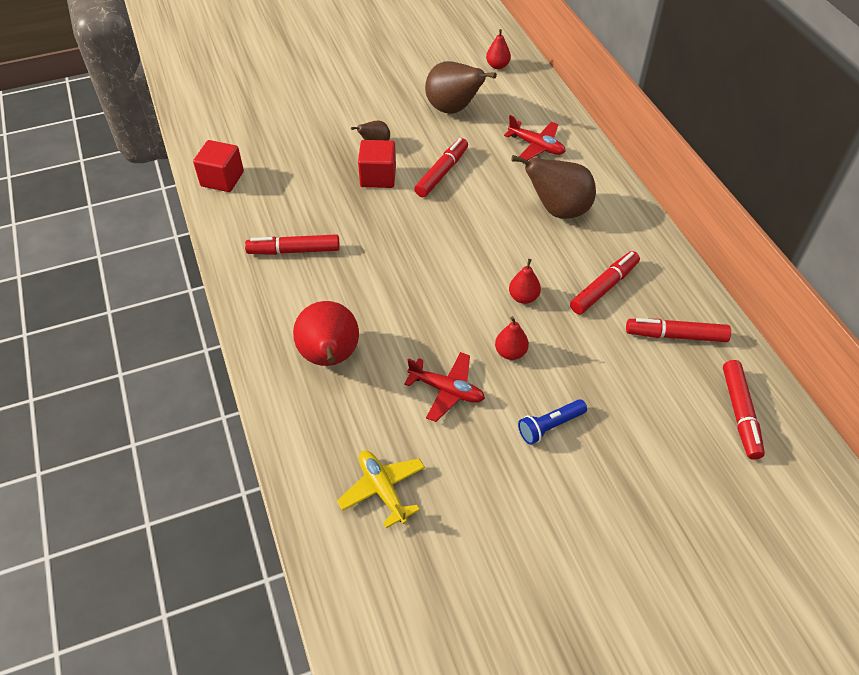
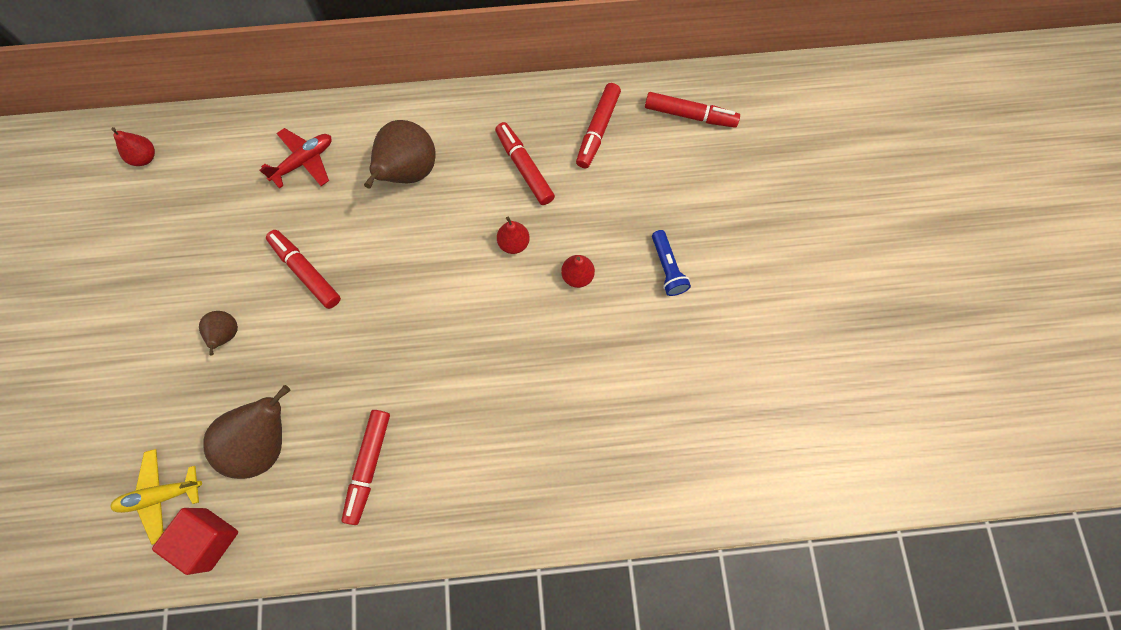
camera: 75 degrees left, 20 degrees up
(330, 358) = (535, 454): red pear -> none
(378, 177) = (284, 344): red cube -> none
(382, 490) = (701, 434): yellow plane -> yellow plane (161, 495)
(447, 390) = (606, 347): red plane -> none
(453, 109) = (202, 229): brown pear -> brown pear (266, 441)

